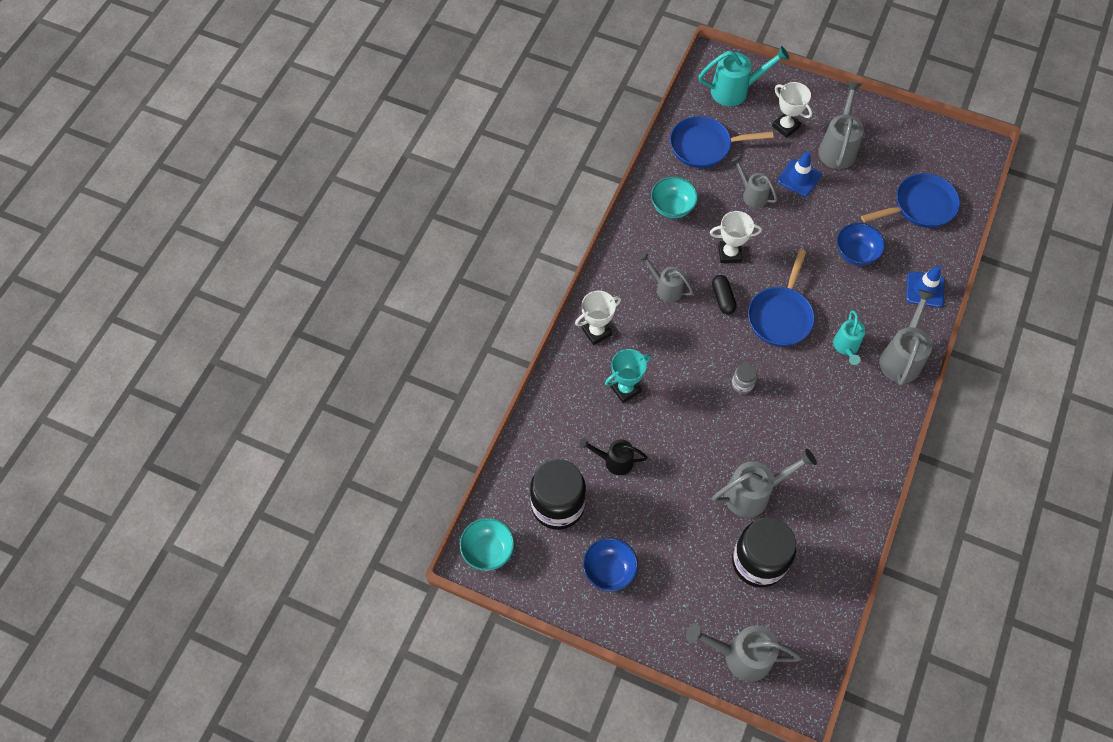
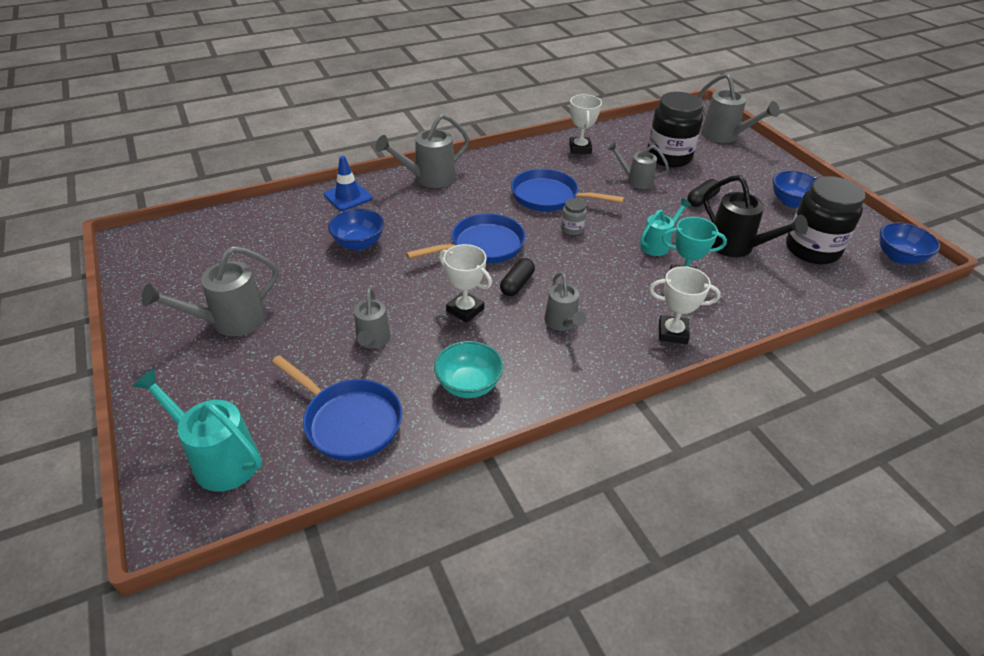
camera: 140 degrees left, 20 degrees down
(488, 550) = (899, 257): turquoise bowl -> blue bowl
(614, 461) = (736, 247): black watering can -> black watering can, size x1.55
(681, 509) = (701, 200): none -> black capsule
(753, 494) = (635, 181): grey watering can -> grey watering can, size x0.65
(785, 126) = (239, 376): white trophy -> white trophy (580, 148)
(799, 178) = (308, 323): blue traffic cone -> none
(846, 347) = (459, 203): turquoise watering can -> turquoise watering can (658, 245)
(920, 206) = (254, 238): blue pan -> blue pan (549, 197)

